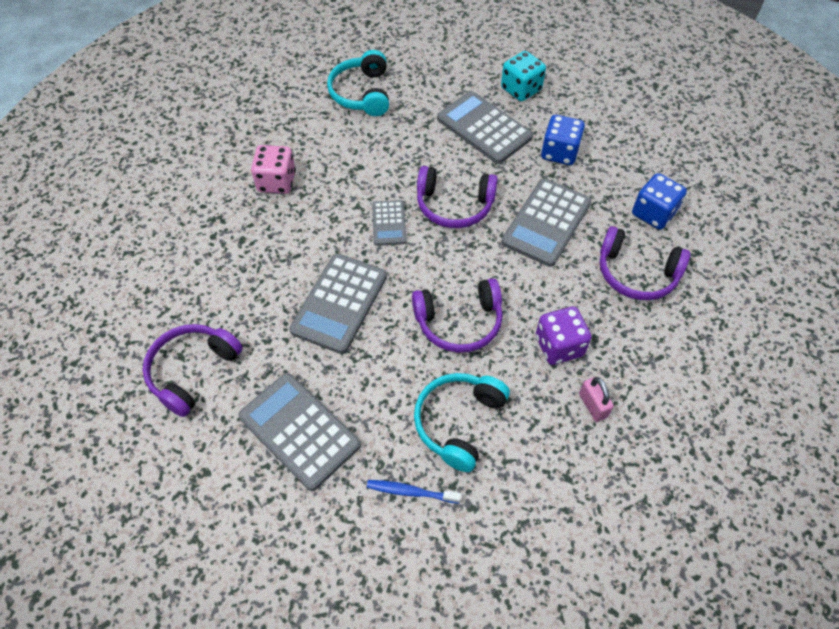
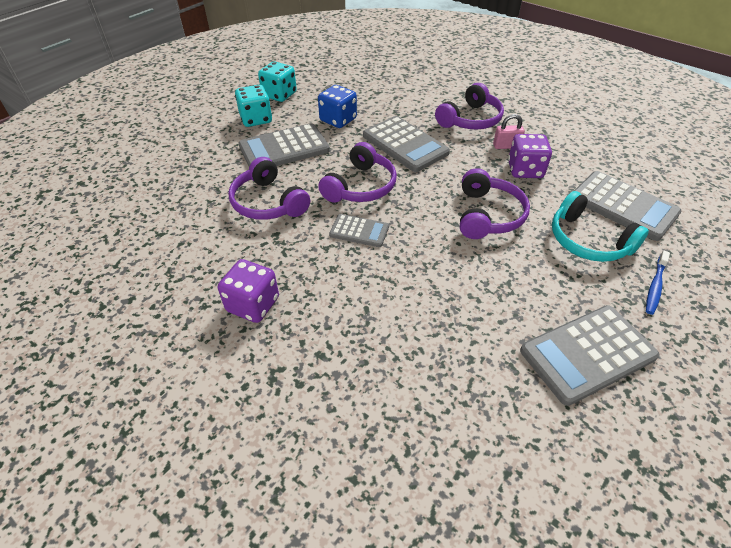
camera: 70 degrees left, 10 degrees down
(192, 371) = (495, 444): purple headphones -> purple headphones (268, 202)
(277, 182) = (253, 304): pink dice -> purple dice
(339, 303) = (441, 288): grey calculator -> grey calculator (623, 206)
(361, 93) = (177, 210): turquoise headphones -> none
(577, 90) = (279, 95): none -> turquoise dice
(592, 405) = (580, 169): pink padlock -> pink padlock (506, 146)
(653, 213) = (420, 98): blue dice -> none

